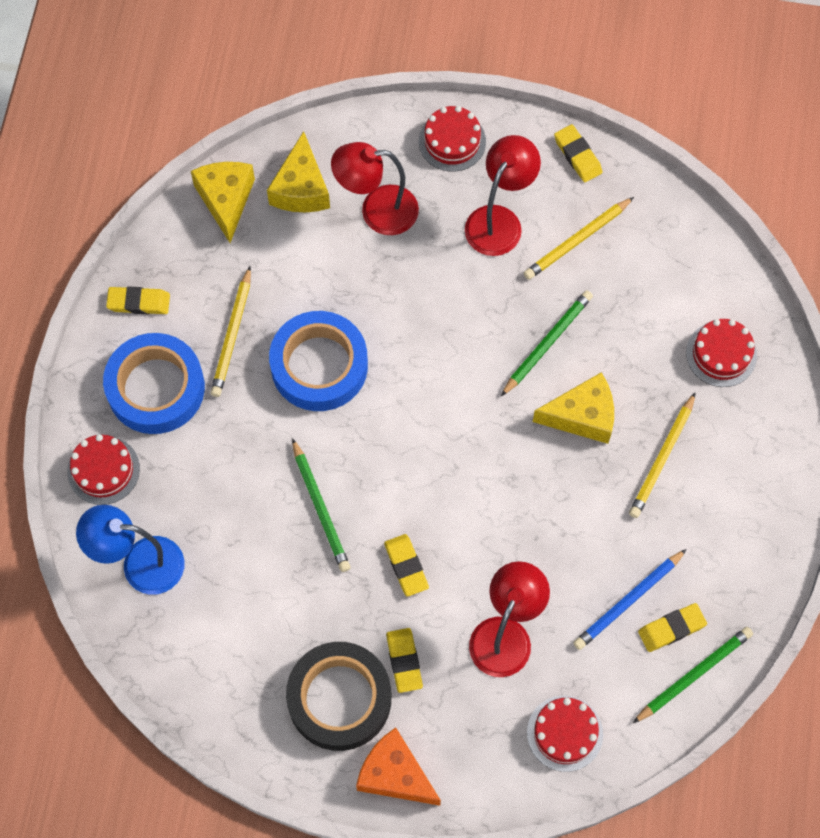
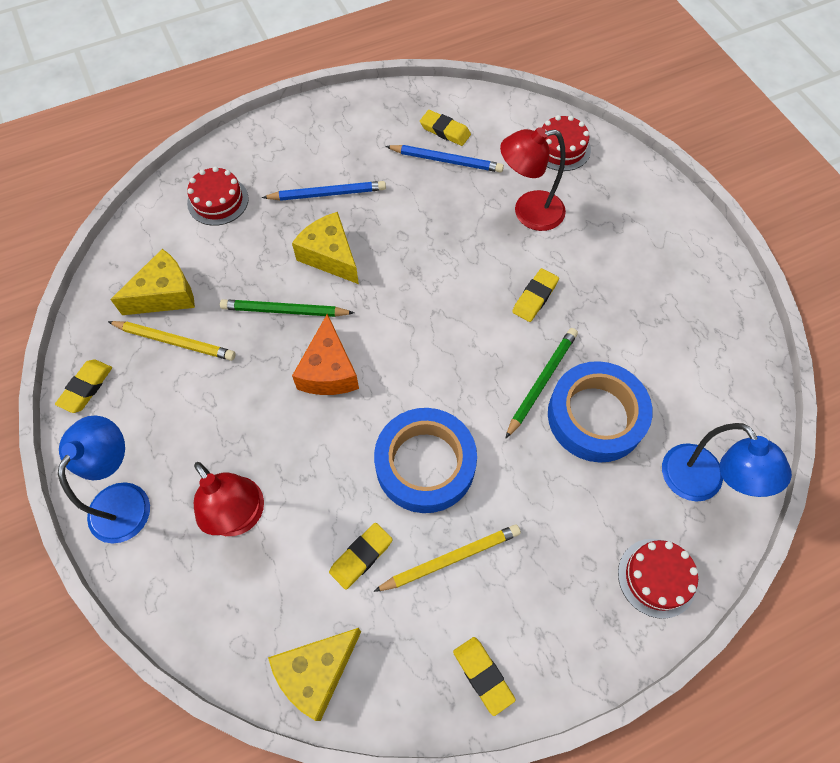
camera: 125 degrees left, 5 degrees down
(156, 388) = (550, 590): blue tape -> blue tape (596, 416)
(301, 188) = (258, 605): yellow cheese -> yellow cheese (165, 294)
(339, 699) = (661, 280): black tape -> none
(395, 774) = (674, 219): orange cheese -> orange cheese (328, 370)
(404, 661) = (600, 258): yellow eraser -> yellow eraser (361, 556)
(452, 141) = (126, 499): red cake -> blue lamp
(499, 220) = (190, 410): red lamp -> none
(662, 458) = (327, 194): yellow pencil -> blue pencil
(694, 675) = (465, 106): green pencil -> none

